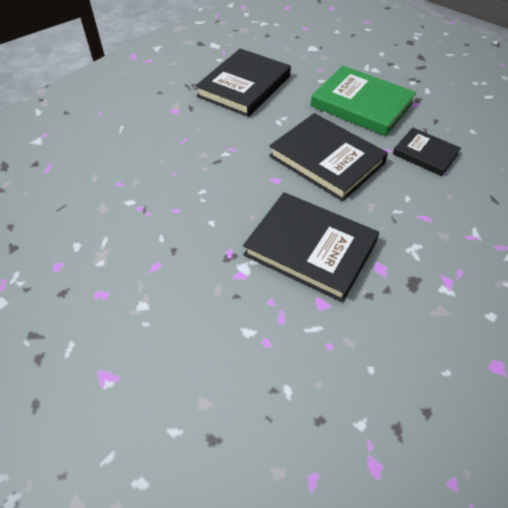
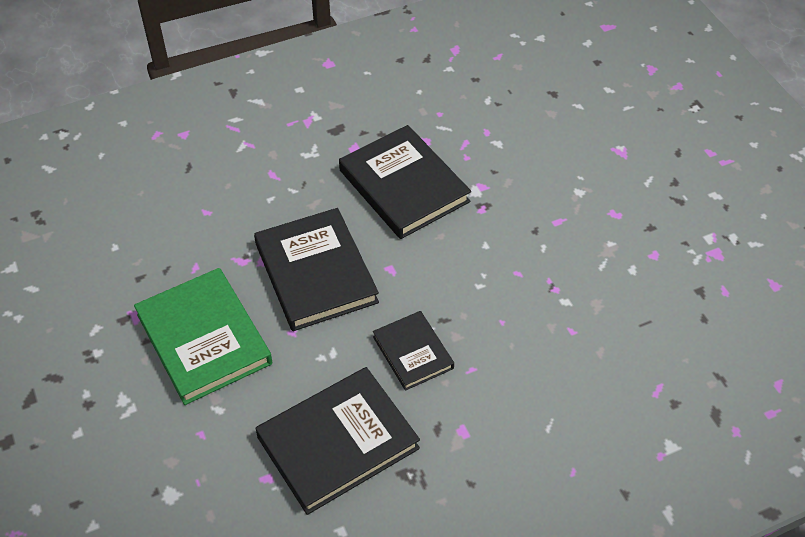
camera: 155 degrees left, 0 degrees up
(425, 154) = (201, 238): black book -> black book (413, 352)

